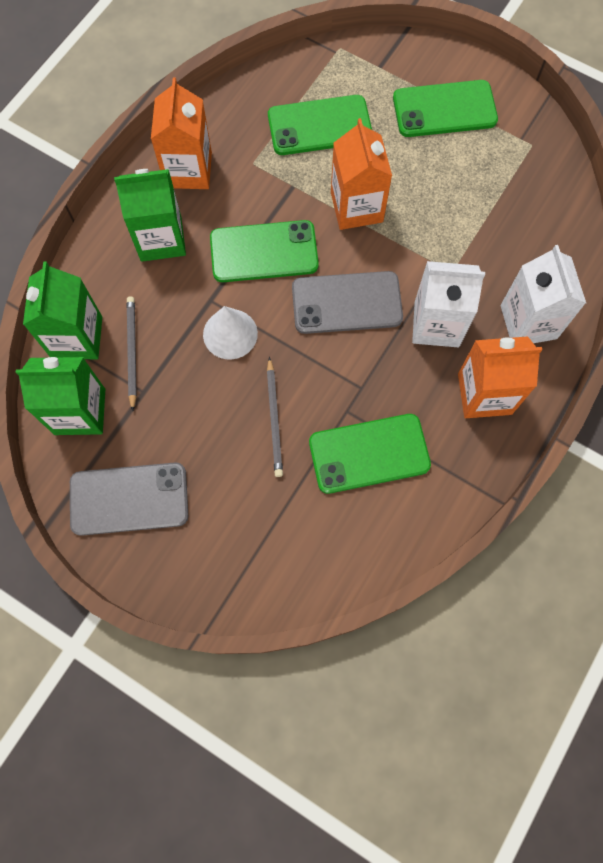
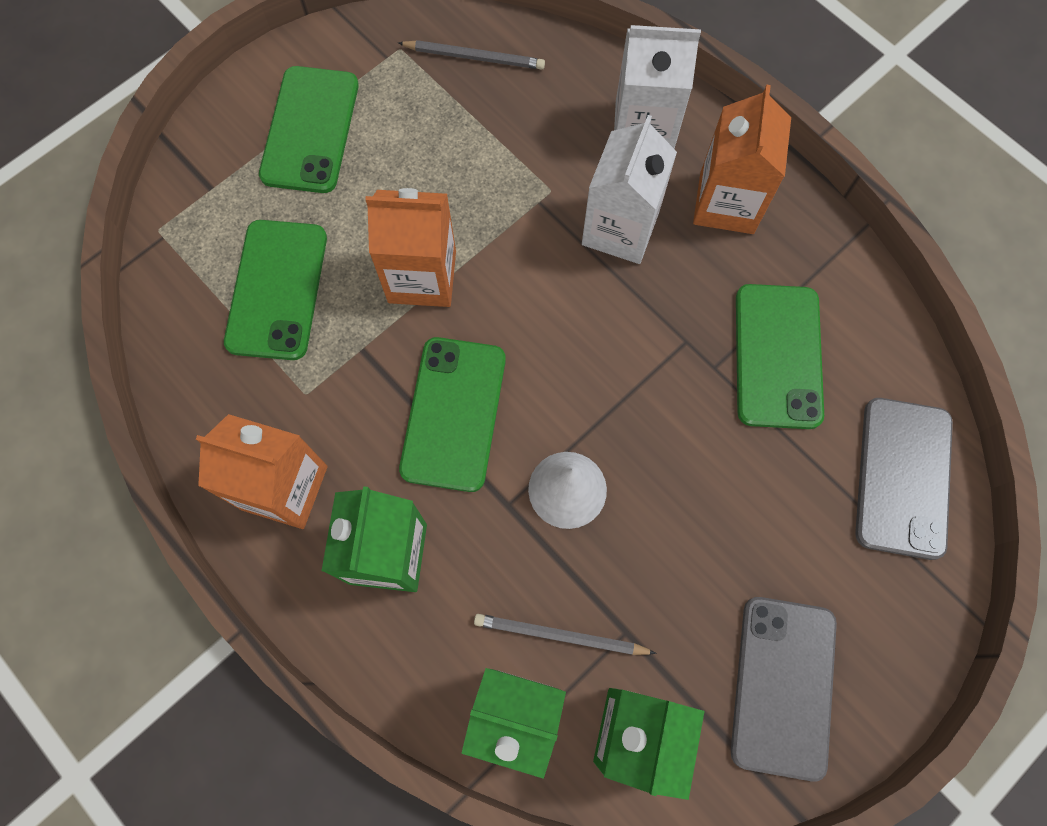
camera: 75 degrees left, 0 degrees up
(274, 419) = (706, 461): grey pencil -> grey pencil (474, 57)
(346, 303) = (561, 327): grey phone -> grey phone (903, 477)

